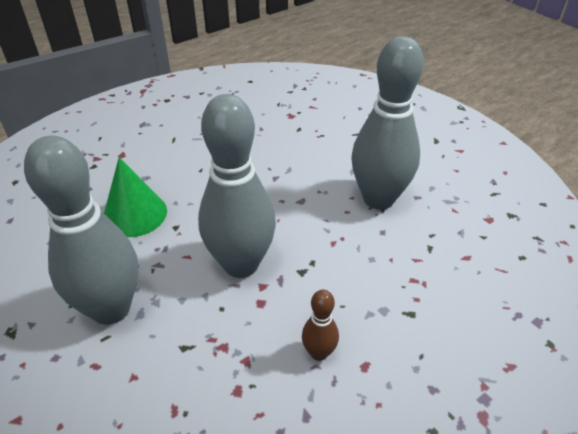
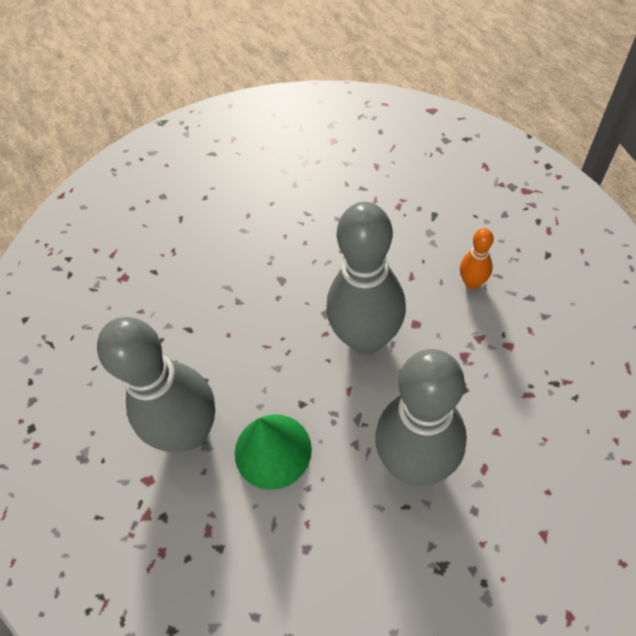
camera: 75 degrees left, 15 degrees up
(319, 353) = (472, 283): brown bowling pin -> orange bowling pin
(378, 199) = (292, 214): grey bowling pin -> grey bowling pin (190, 432)

